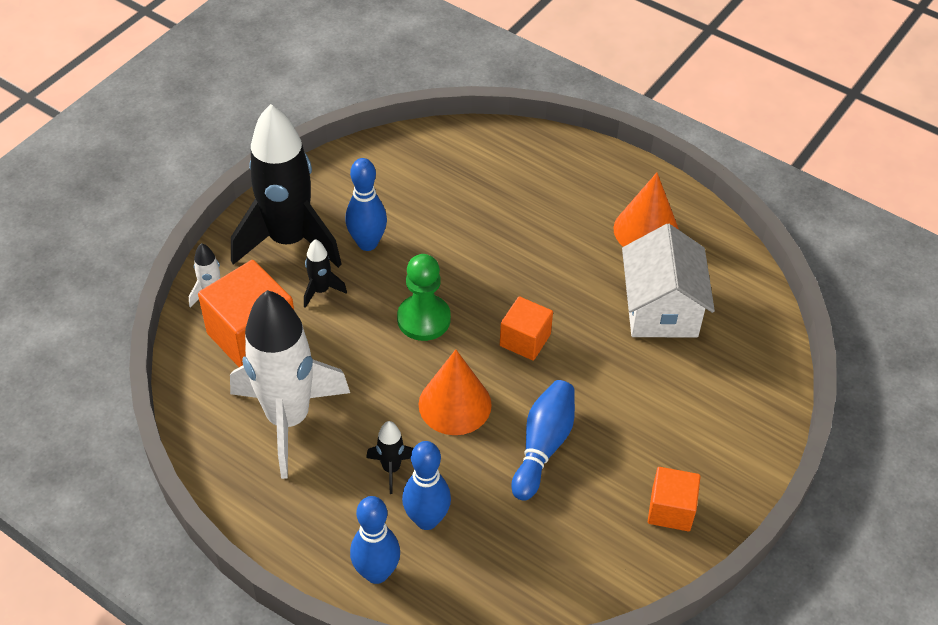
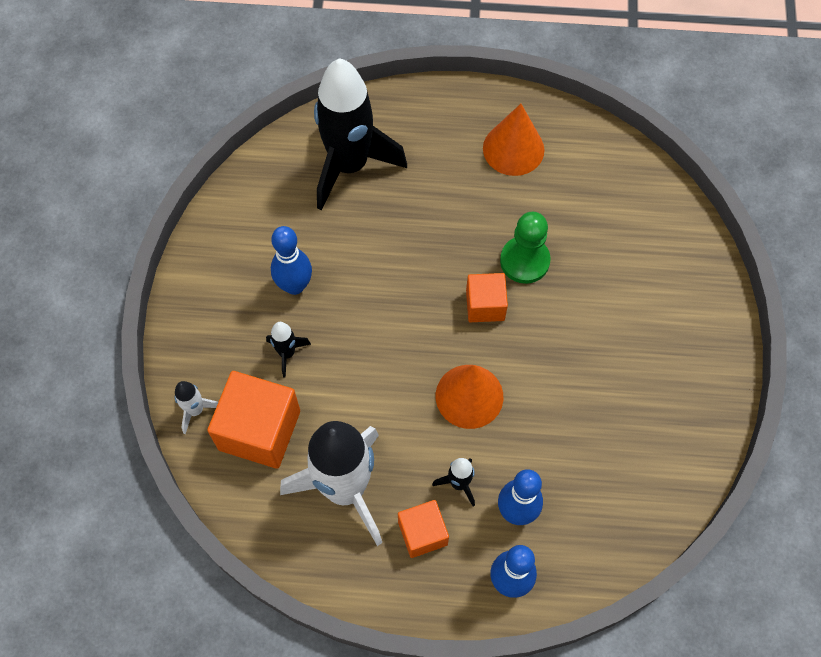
camera: 30 degrees left, 15 degrees up
(289, 240) = (225, 320): black rocket -> black rocket (349, 165)
(424, 319) = (391, 332): green pawn -> green pawn (524, 261)
(543, 446) = (561, 393): blue bowling pin -> none
(661, 309) = (571, 216): white house -> none
(671, 509) = (689, 391): orange cube -> orange cube (422, 533)

